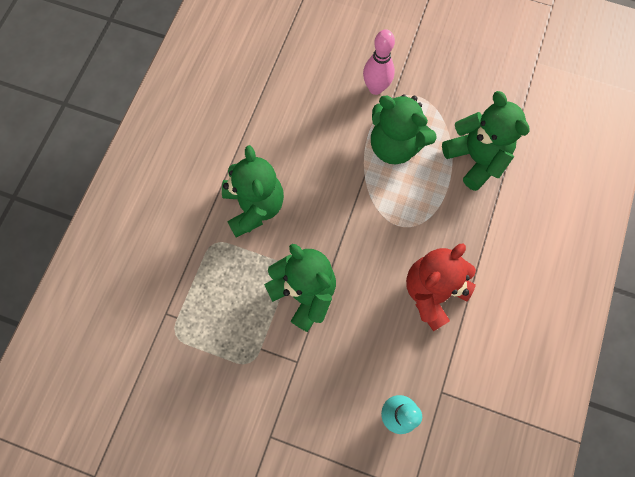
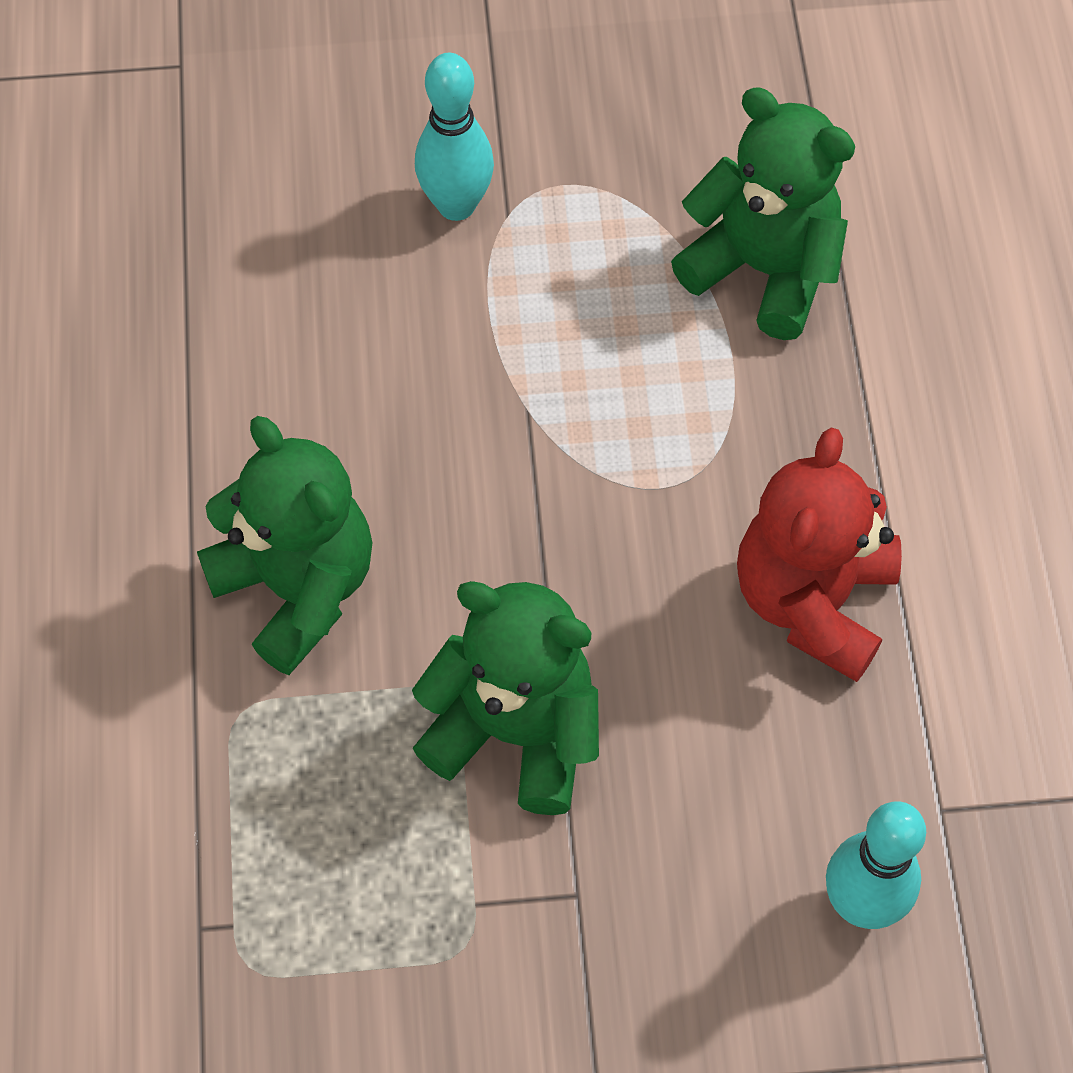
camera: 25 degrees left, 10 degrees down
(375, 88) = (456, 205): pink bowling pin -> turquoise bowling pin
(395, 145) = (565, 314): green teddy bear -> none

